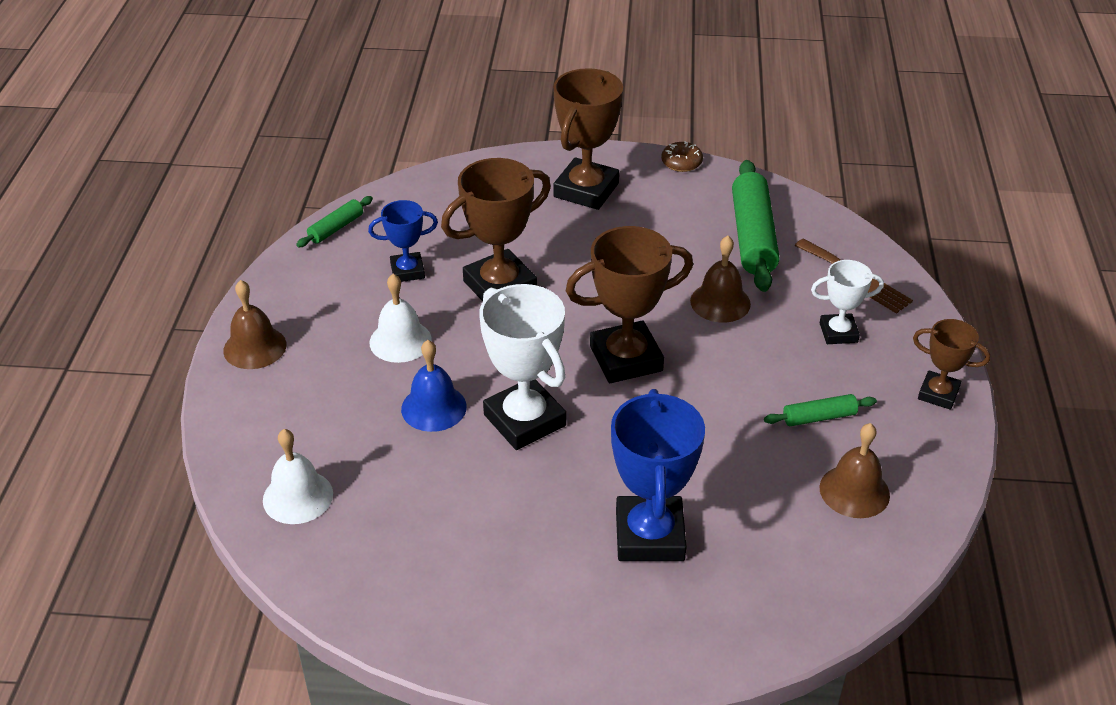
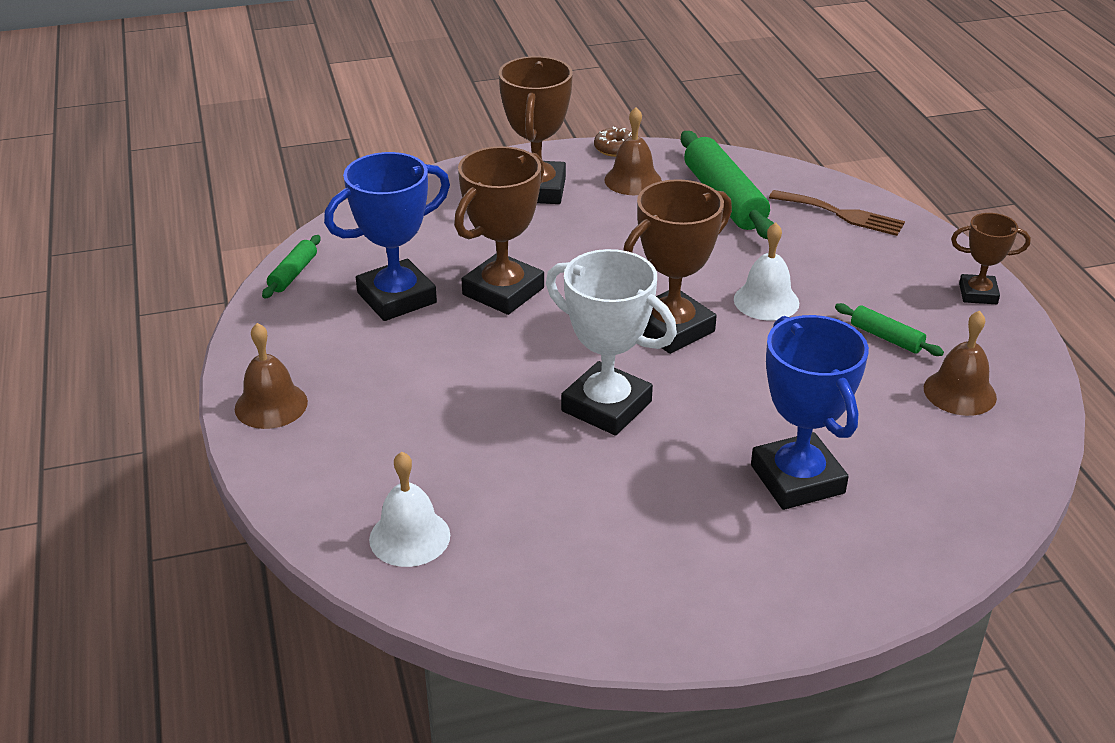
camera: 20 degrees left, 5 degrees down
(400, 341) = (430, 363): white bell -> white bell (766, 301)
(407, 271) = (397, 298): blue trophy -> blue trophy, size x1.75
(434, 407) = (504, 417): blue bell -> none
(720, 302) = (730, 260): brown bell -> brown bell (633, 180)
(819, 417) = (886, 337): green rolling pin -> green rolling pin turned 75 degrees clockwise
(838, 333) = (856, 263): white trophy -> none

